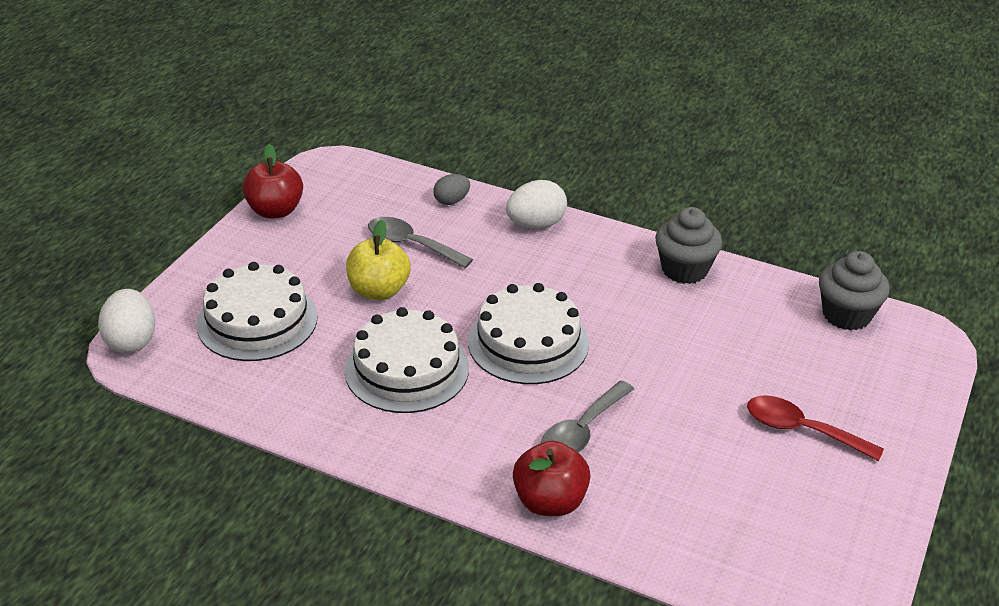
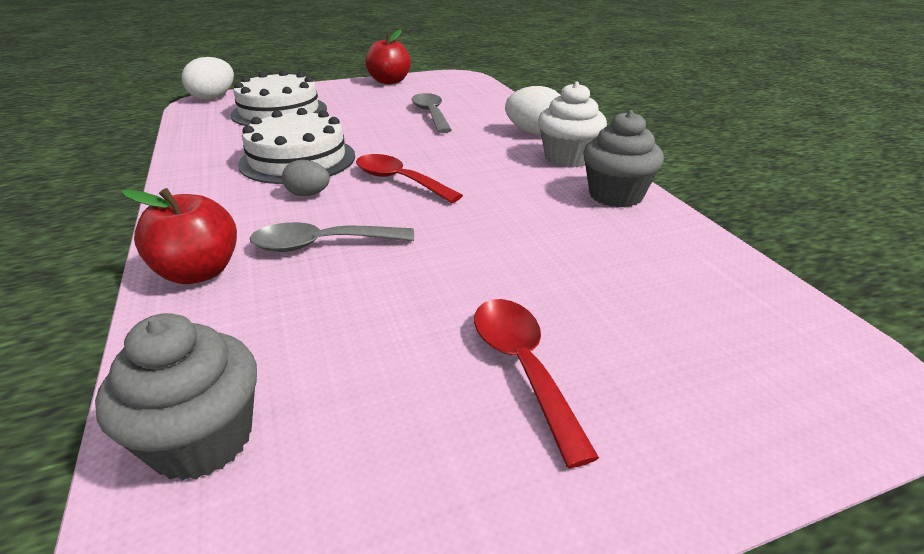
camera: 45 degrees right, 5 degrees down
(379, 290) = (367, 124): yellow apple -> none
(451, 201) = (498, 107): grey egg -> grey egg (308, 194)
(528, 342) = (399, 181): white cake -> red spoon
(603, 245) = (567, 158): none -> white cupcake
(846, 315) = (760, 300): grey cupcake -> grey cupcake (202, 440)

